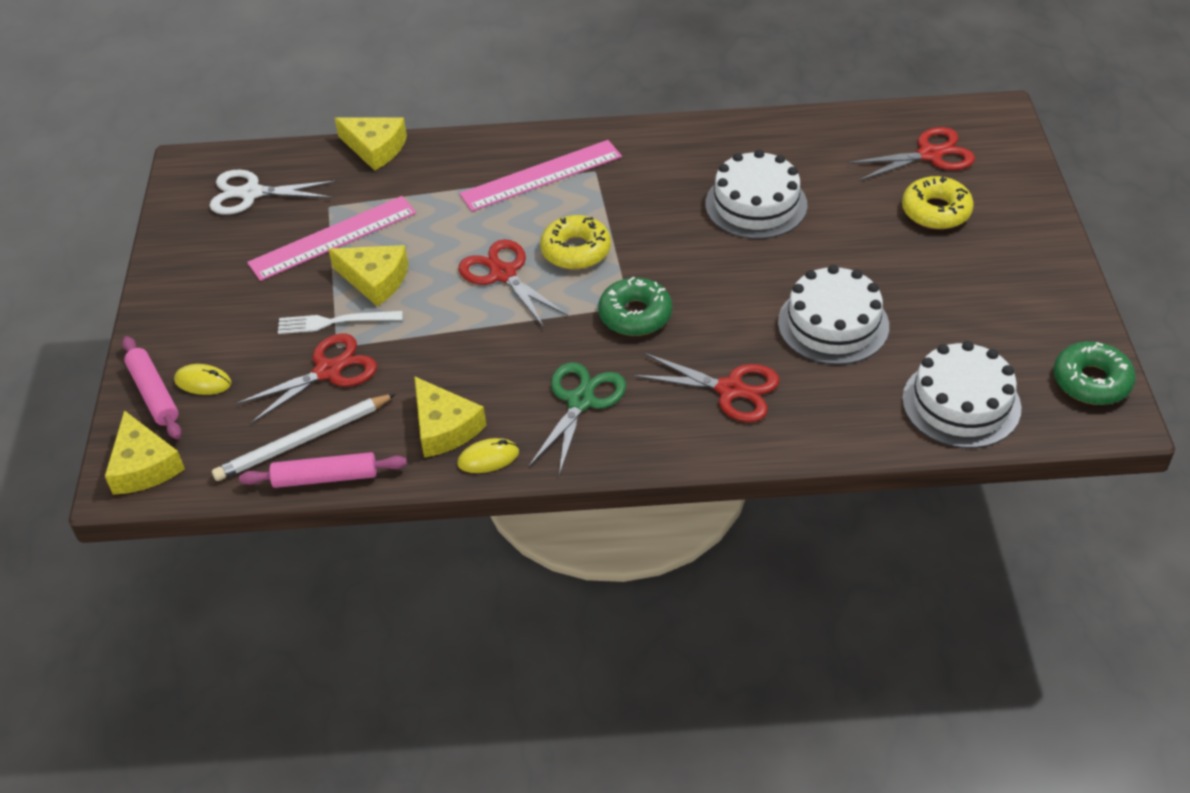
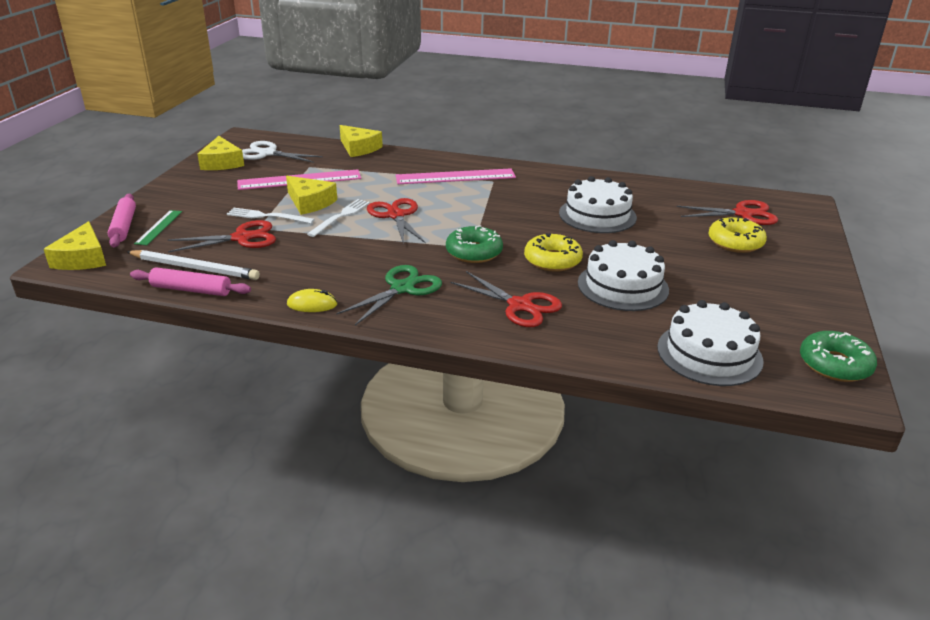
camera: 15 degrees right, 15 degrees down
(203, 382) = (159, 227): yellow mouse -> green ruler
(303, 440) = (195, 268): white pencil -> white pencil turned 150 degrees counterclockwise
(432, 296) = (340, 216): none -> white fork
(444, 427) = (294, 281): yellow cheese -> yellow cheese (222, 162)
(576, 250) = (454, 214): yellow donut -> yellow donut (552, 260)

